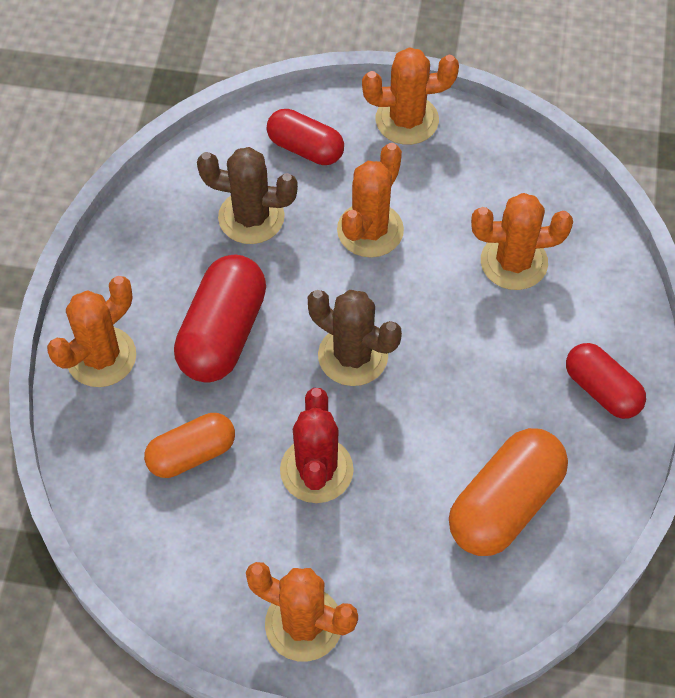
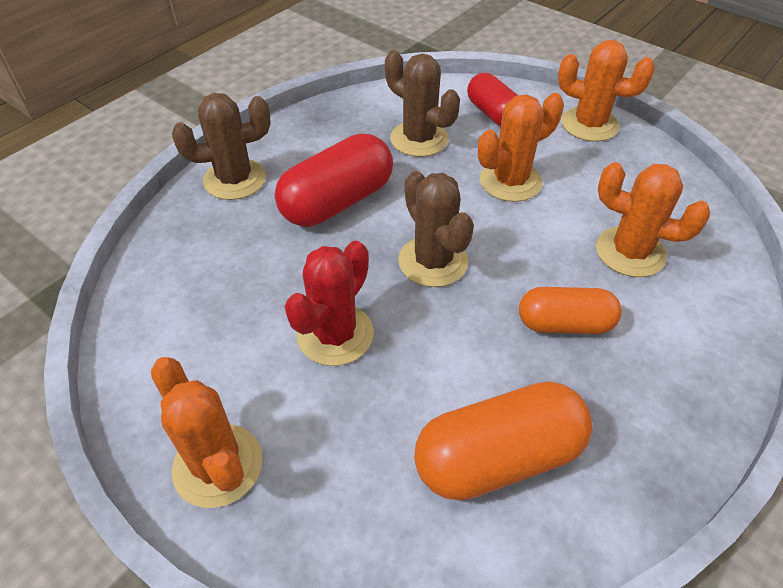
camera: 30 degrees right, 10 degrees down
(101, 357) = (235, 179): orange cactus -> brown cactus
(192, 454) = (242, 273): orange capsule -> orange capsule (564, 324)
(602, 390) = (668, 397): red capsule -> none

